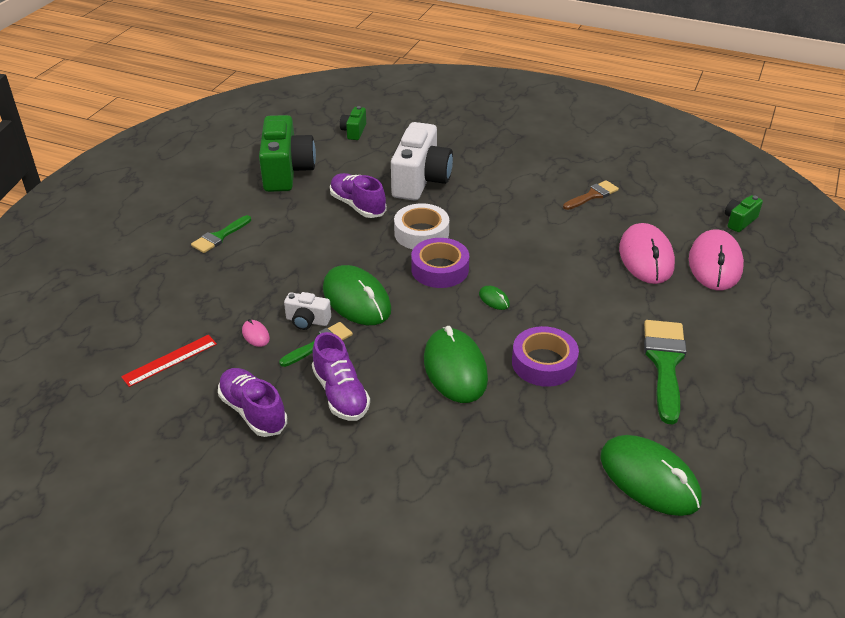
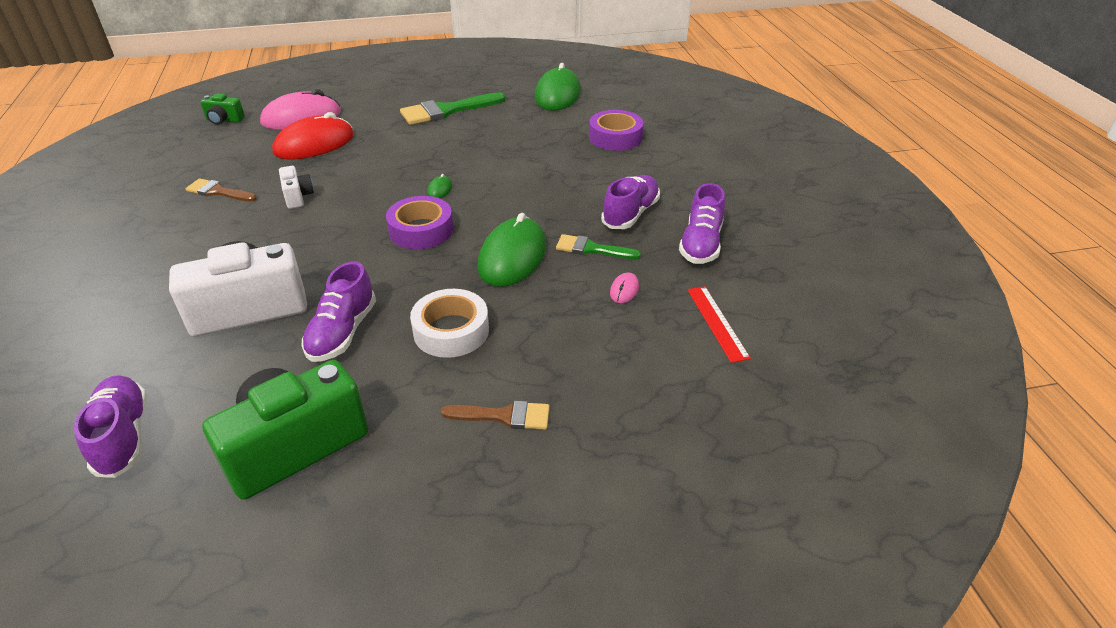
camera: 125 degrees left, 0 degrees up
(170, 360) = (717, 323): red ruler -> red ruler turned 60 degrees clockwise
(219, 236) = (504, 416): green brush -> brown brush
(307, 321) = (572, 270): white camera -> white camera (297, 197)
(354, 131) = (123, 436): green camera -> purple shoe
(421, 233) = (367, 263): white tape -> white tape (451, 331)
(455, 369) = (543, 178): green mouse -> none
(544, 363) = (495, 148): purple tape -> purple tape (615, 137)
(646, 257) = (314, 144): pink mouse -> red mouse

